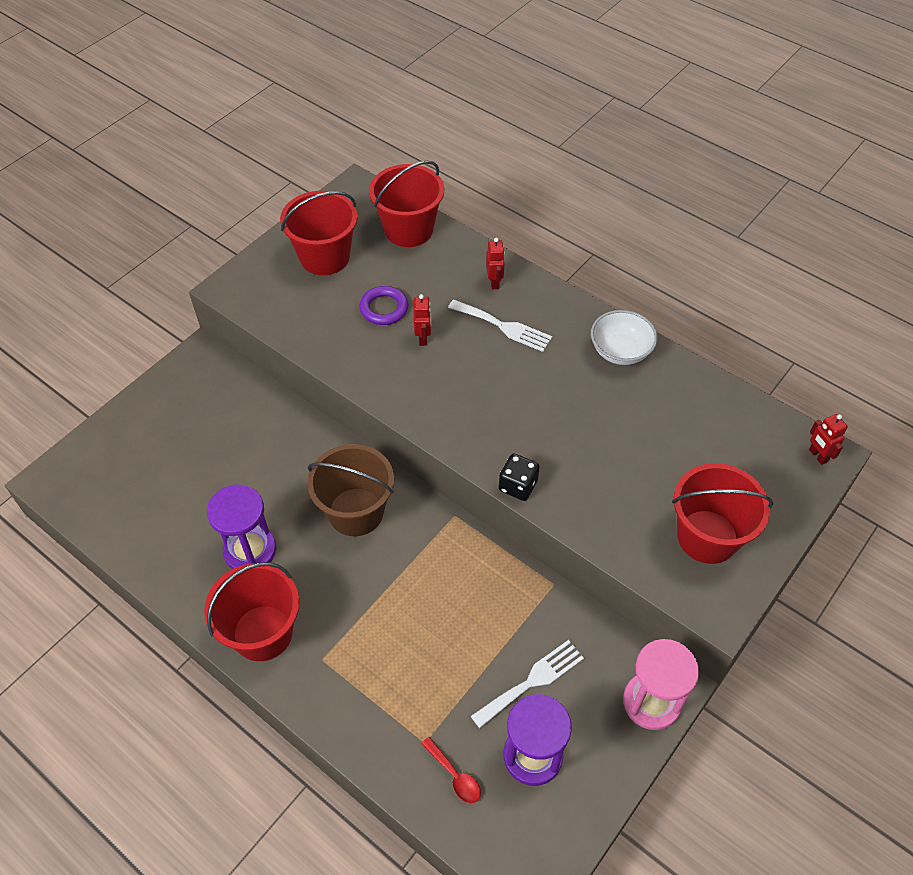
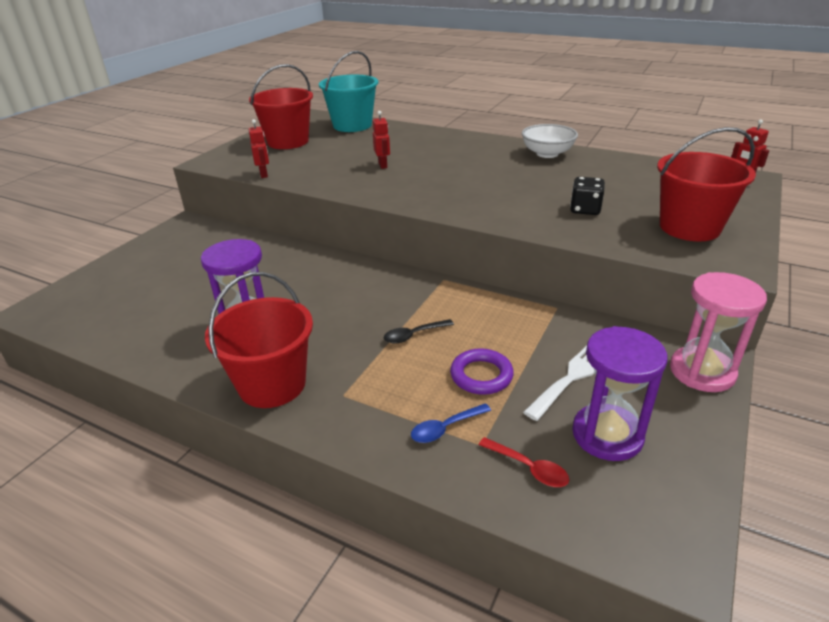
camera: 10 degrees left, 20 degrees down
(356, 512) = (349, 289): brown bucket -> none
(384, 308) = (344, 157): purple ring -> purple ring (481, 375)
(400, 718) = (445, 428): none -> blue spoon
(402, 595) = (413, 335): none -> black spoon
(408, 230) = (352, 125): red bucket -> turquoise bucket
(494, 282) = (430, 138): red robot -> red robot (264, 174)
(503, 327) = (447, 154): white fork -> none
(518, 486) = (502, 222): black dice -> black dice (585, 209)

